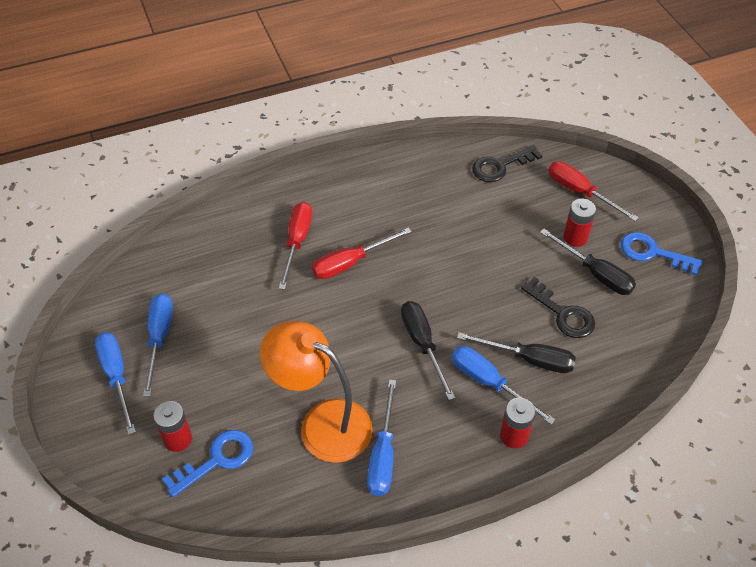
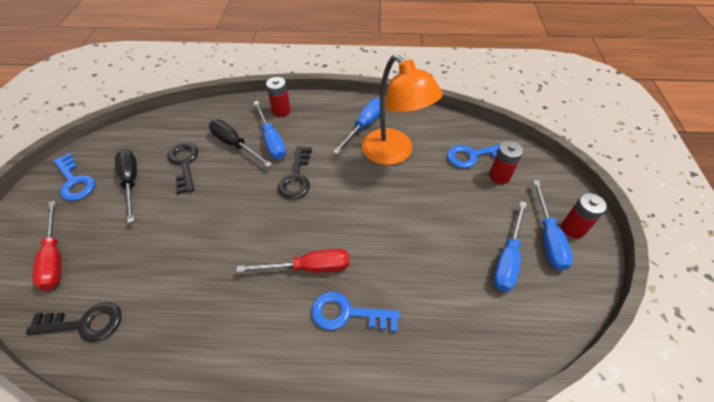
camera: 155 degrees left, 0 degrees up
(297, 242) = (347, 313): red screwdriver -> blue key
(423, 344) = (296, 178): black screwdriver -> black key
(575, 237) = (110, 216): red battery -> red battery (573, 228)

